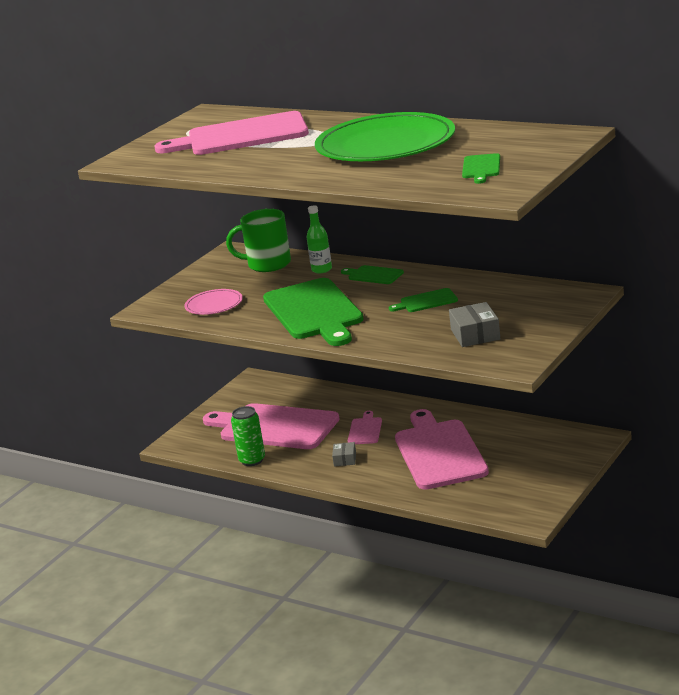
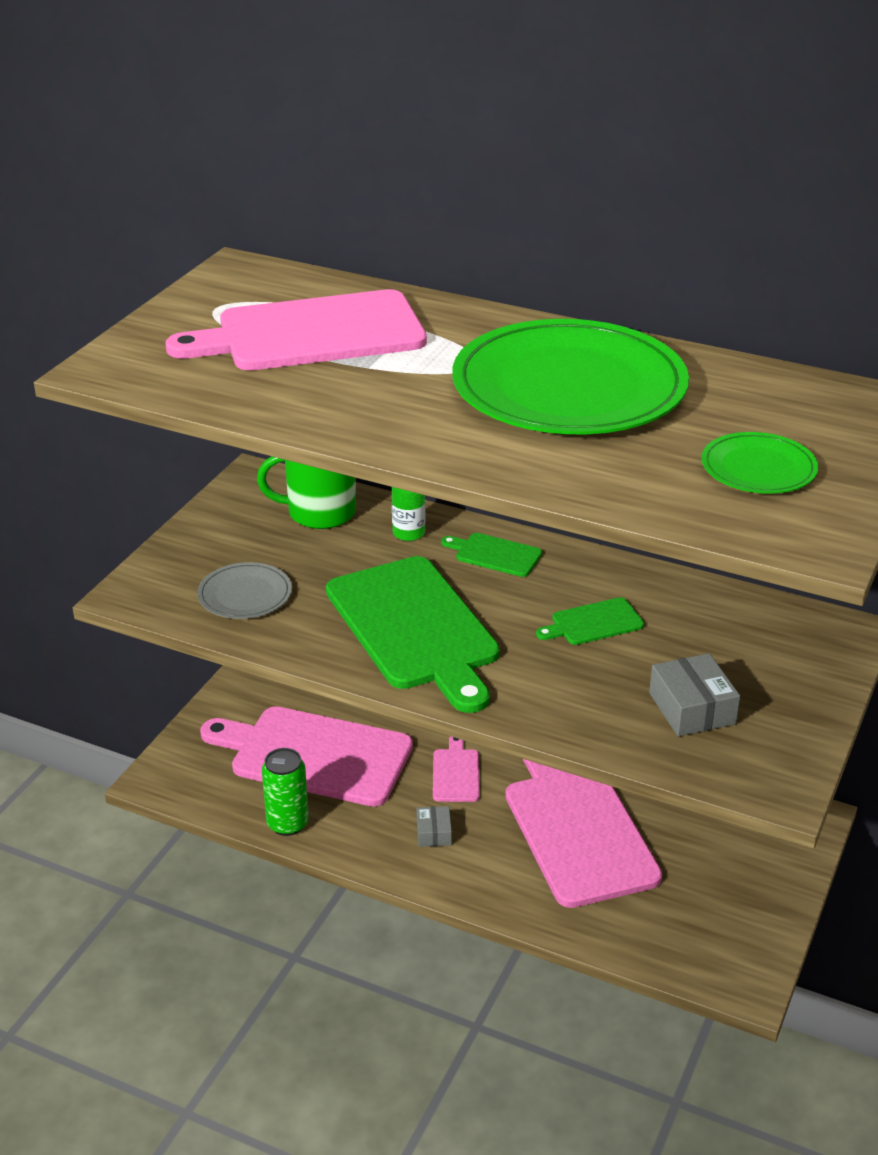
camera: 10 degrees left, 10 degrees up
(214, 305) = (245, 594): pink plate -> grey plate
(481, 168) = (758, 468): green cutting board -> green plate

